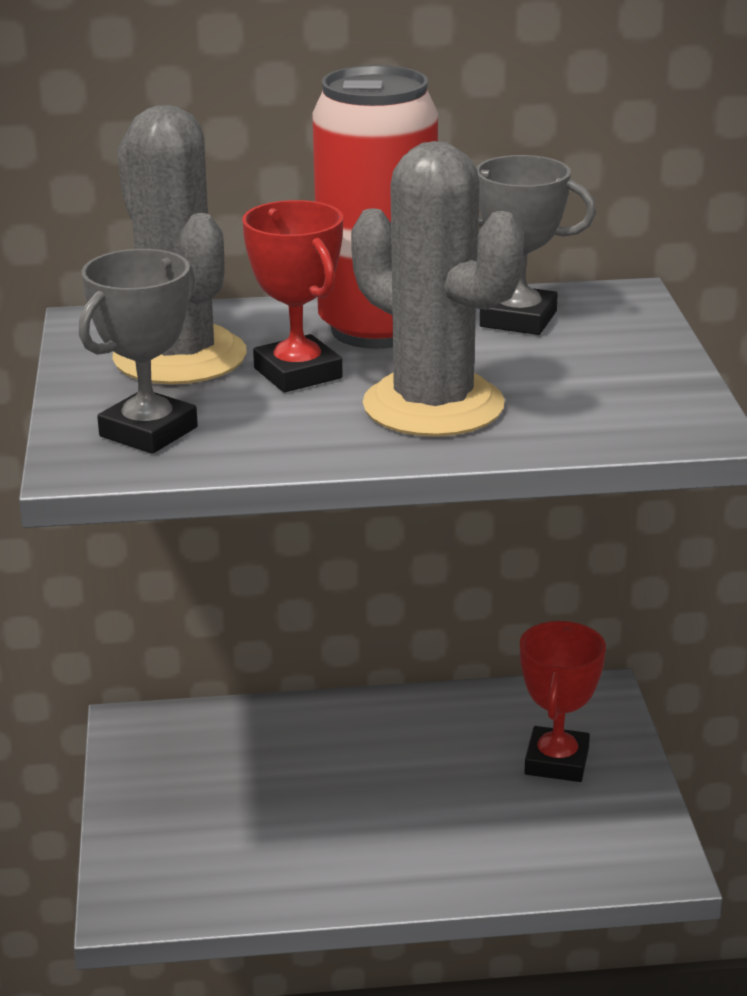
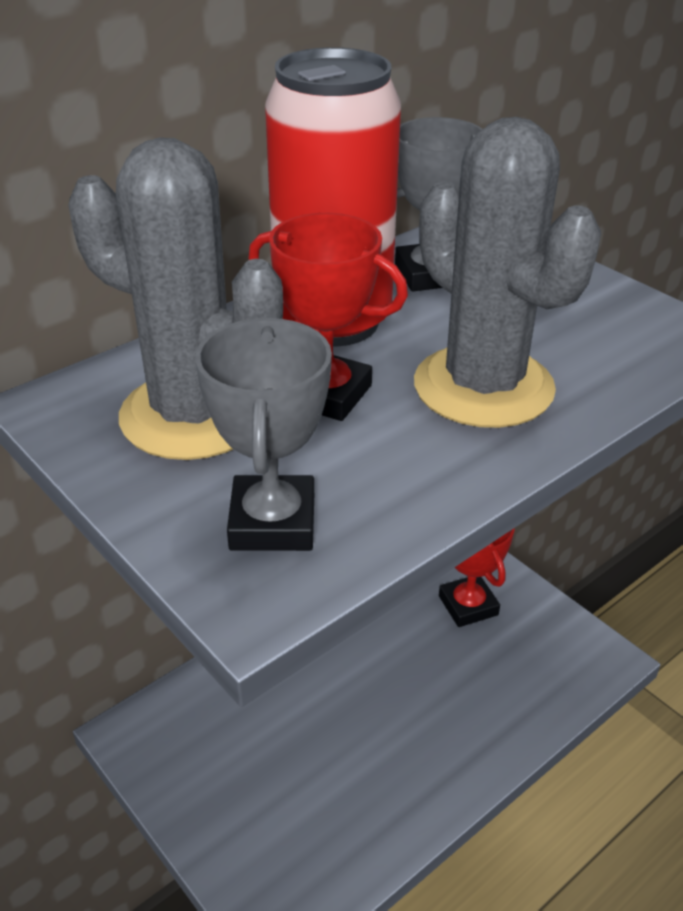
camera: 35 degrees left, 10 degrees up
(433, 406) = (483, 387): grey cactus -> grey cactus turned 45 degrees clockwise

